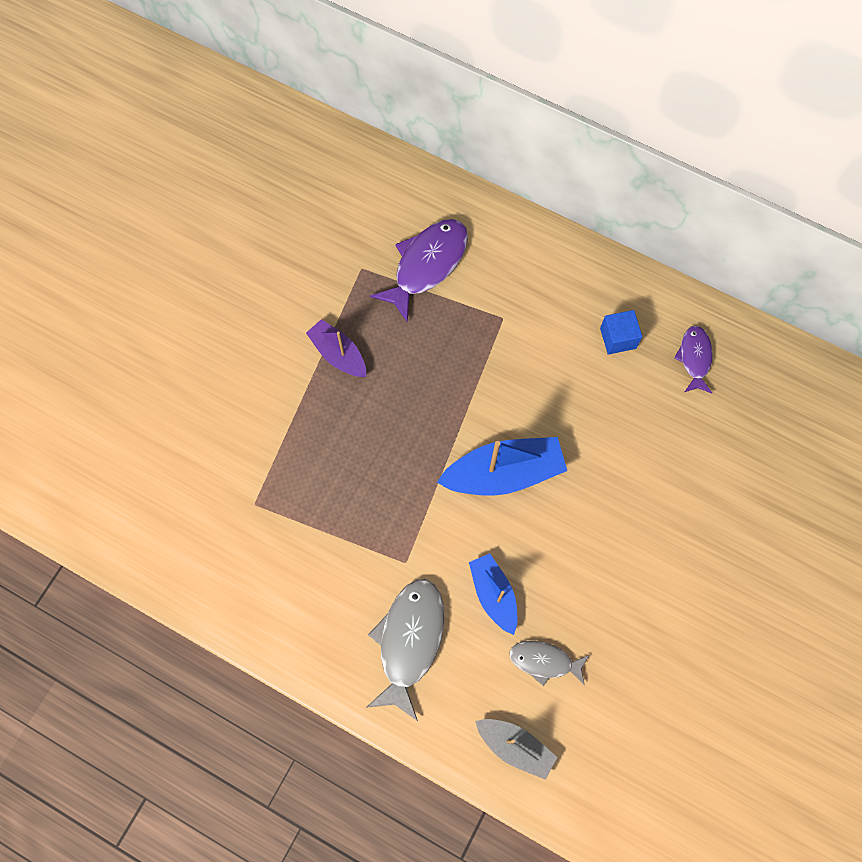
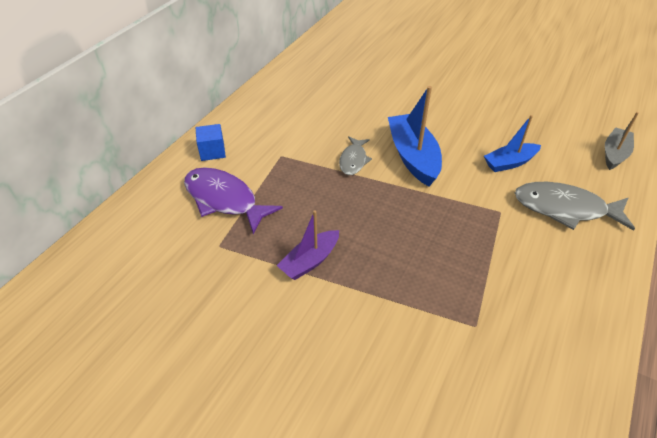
camera: 90 degrees left, 25 degrees down
(544, 661) = (548, 139): grey fish -> grey fish (353, 160)
(618, 338) = (302, 101): blue cube -> blue cube (212, 151)
(694, 358) = (318, 72): purple fish -> none

